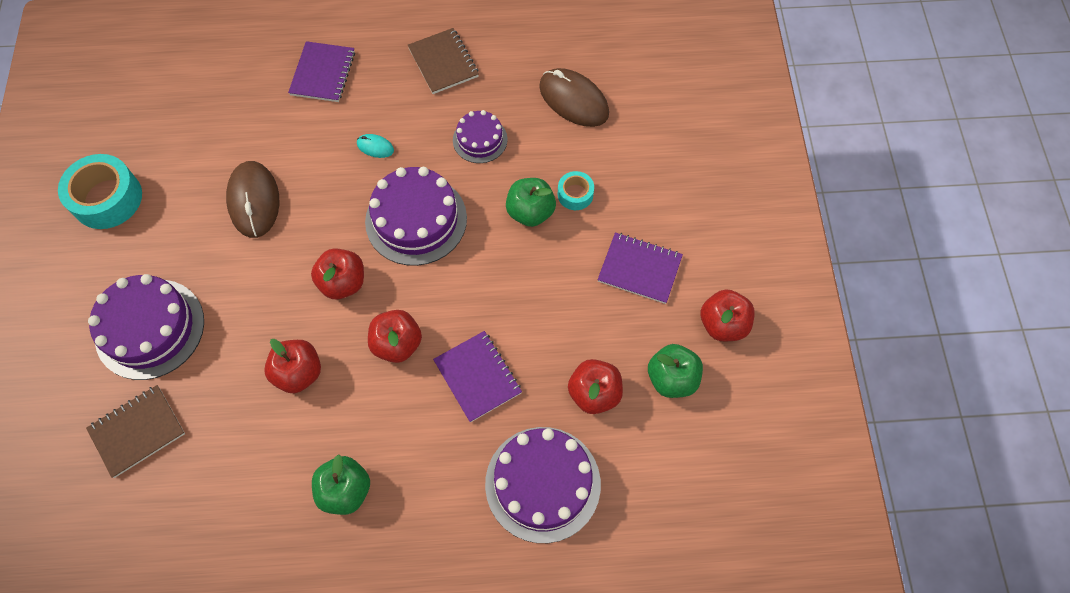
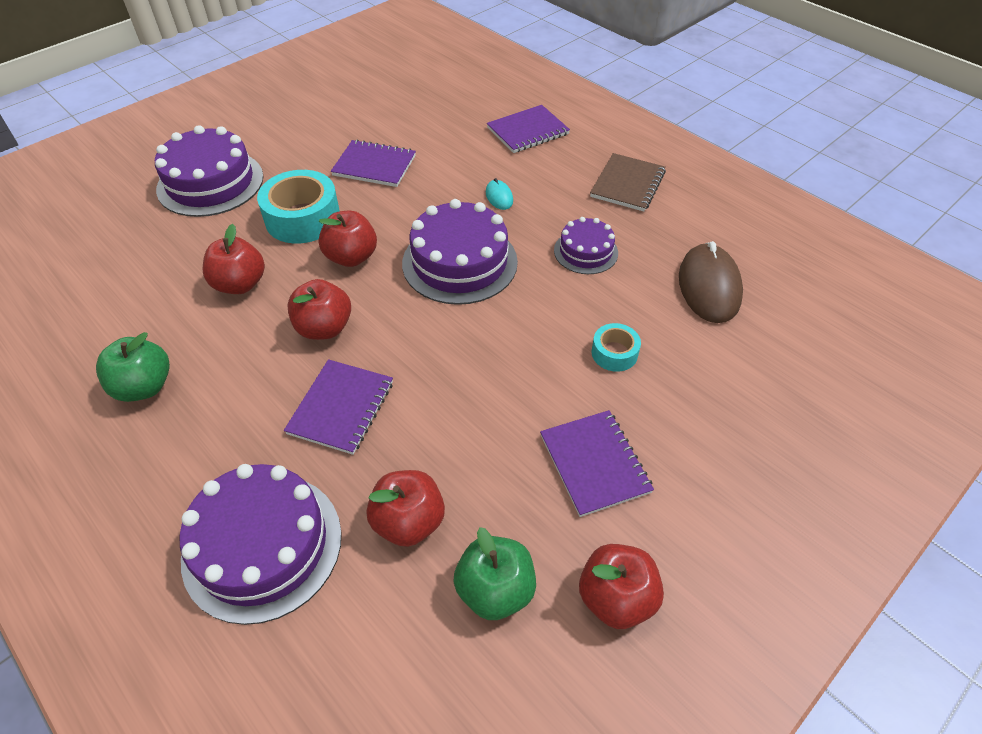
camera: 50 degrees right, 15 degrees down
(107, 198) = (300, 102): turquoise tape -> turquoise tape (303, 218)
(137, 431) = (114, 229): brown notebook -> none
(254, 201) = (374, 166): brown mouse -> purple notebook
(530, 212) = (556, 332): green apple -> none

